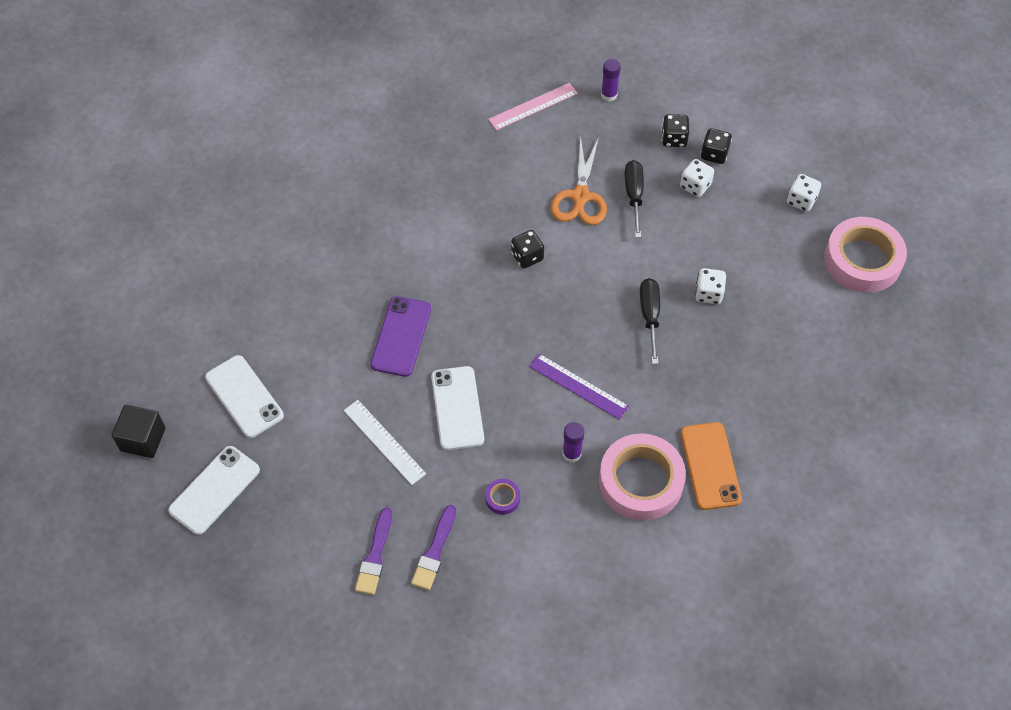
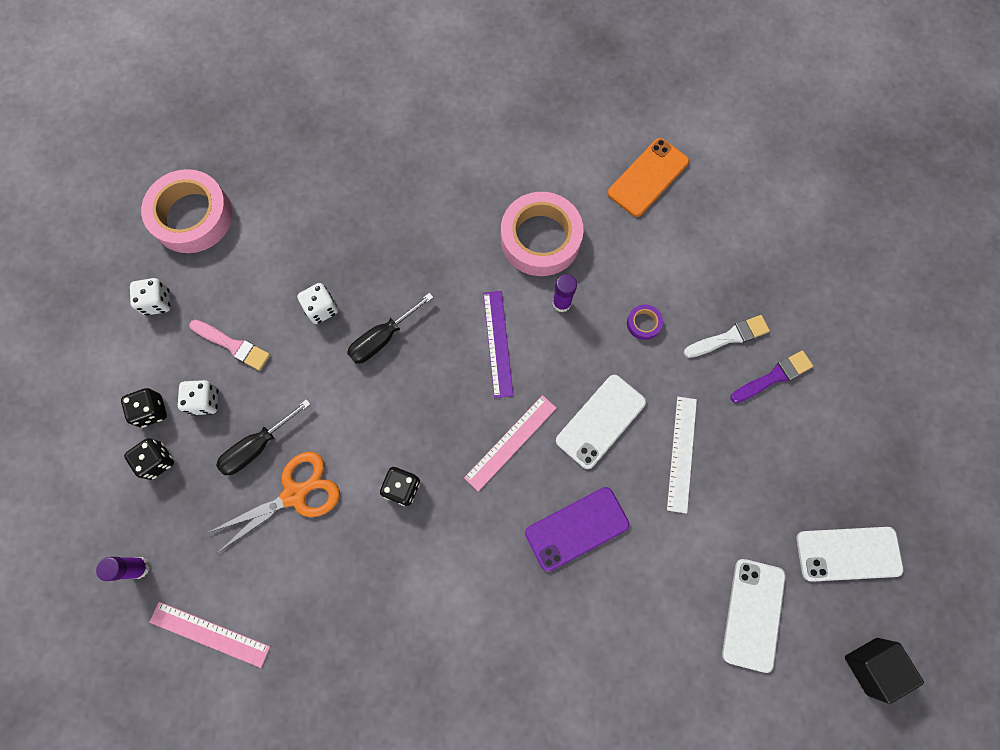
camera: 130 degrees left, 15 degrees up
(434, 551) = (729, 337): purple brush -> white brush
(497, 341) = (511, 442): none -> pink ruler
(710, 466) = (485, 201): orange phone -> orange phone (648, 177)
(725, 224) = (233, 345): none -> pink brush

